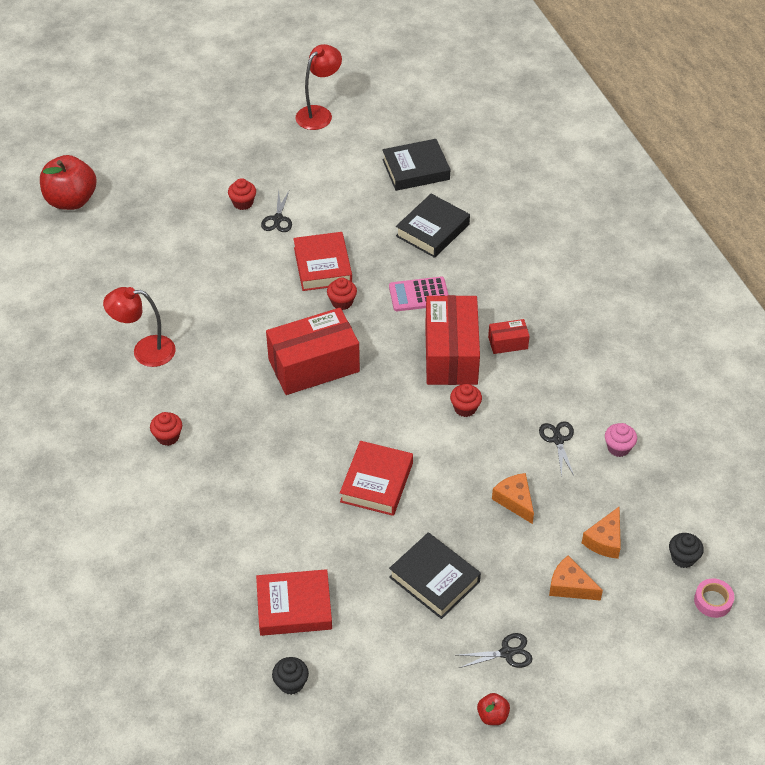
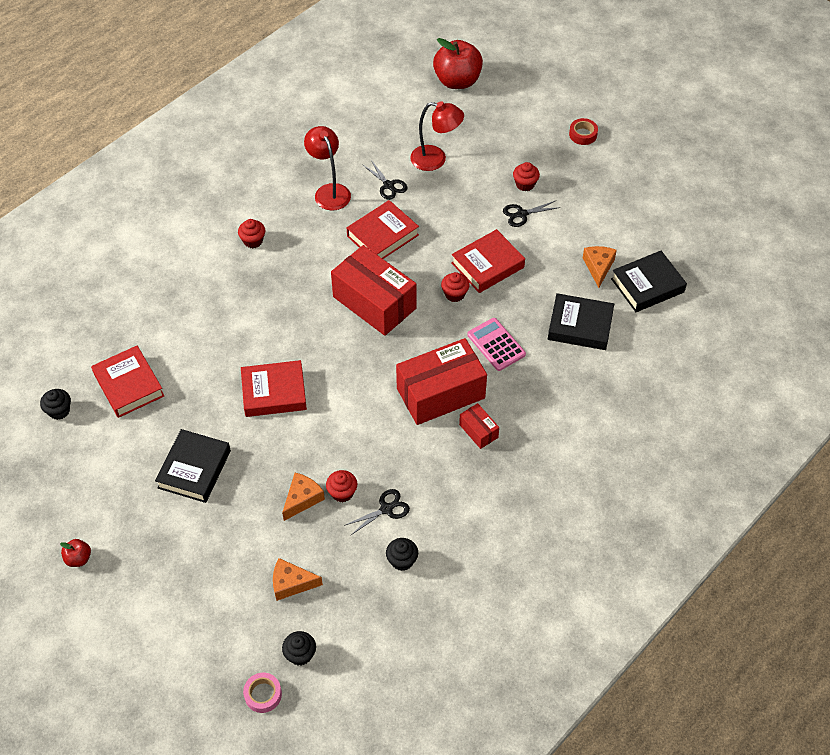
camera: 65 degrees right, 5 degrees up
(211, 140) = (583, 134): none -> red tape
(233, 329) = (382, 235): none -> red book
(319, 113) = (668, 191): red lamp -> red lamp (436, 160)
(416, 169) = (647, 285): black book -> black book turned 75 degrees counterclockwise
(465, 408) = (385, 426): red cupcake -> red cupcake (342, 493)
(506, 653) = (143, 547): black scissors -> black scissors (388, 185)
(570, 586) = (230, 572): orange cheese -> orange cheese (598, 267)
(618, 448) = (402, 560): pink cupcake -> black cupcake

